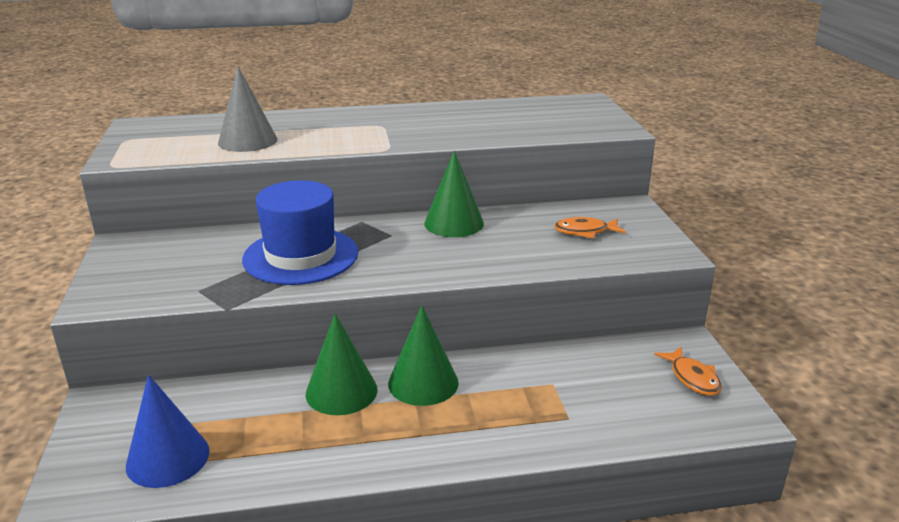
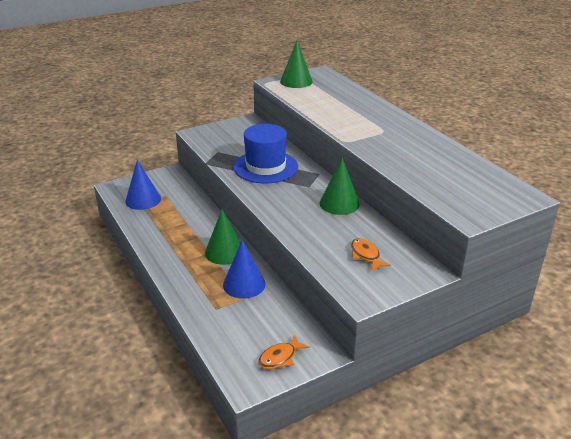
camera: 70 degrees right, 5 degrees up
(247, 141) = (322, 102): grey cone -> none
(341, 391) = (206, 229): green cone -> green cone (296, 81)
(519, 378) = (244, 284): none -> blue cone

